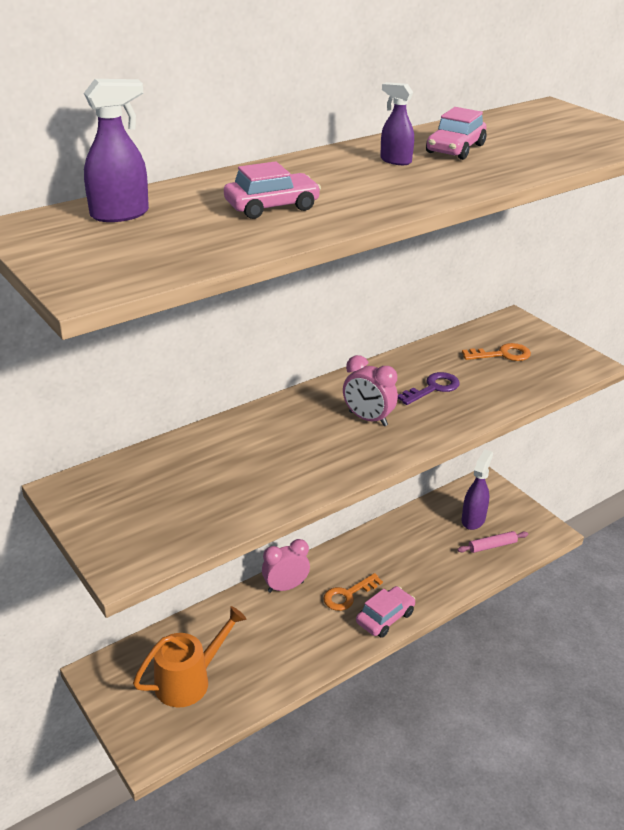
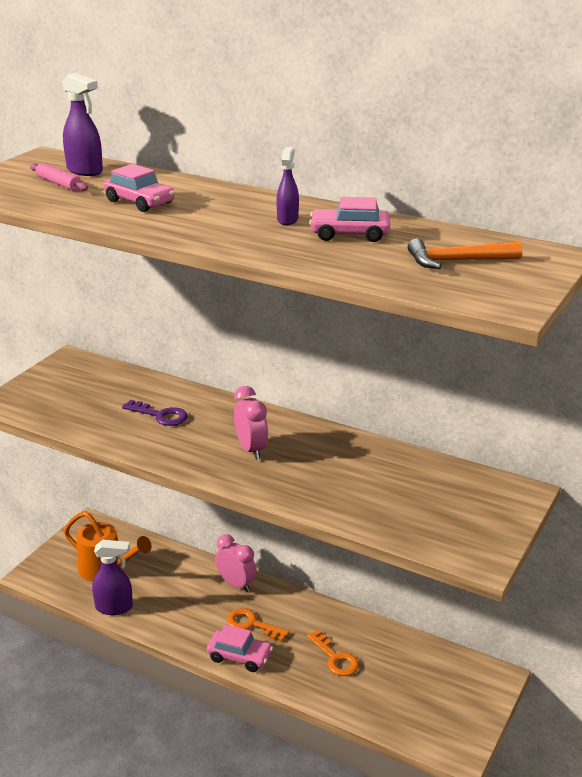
camera: 65 degrees right, 5 degrees down
(368, 419) = (251, 449): pink clock -> pink clock turned 150 degrees clockwise
(433, 388) = (332, 471): purple key -> purple key (160, 415)
(473, 519) = (425, 682): purple spray bottle -> purple spray bottle (114, 607)
(492, 546) = (395, 707): pink rolling pin -> pink rolling pin (59, 183)
(502, 354) = (437, 498): orange key -> orange key (335, 658)
(544, 132) = (457, 261): none -> orange hammer

